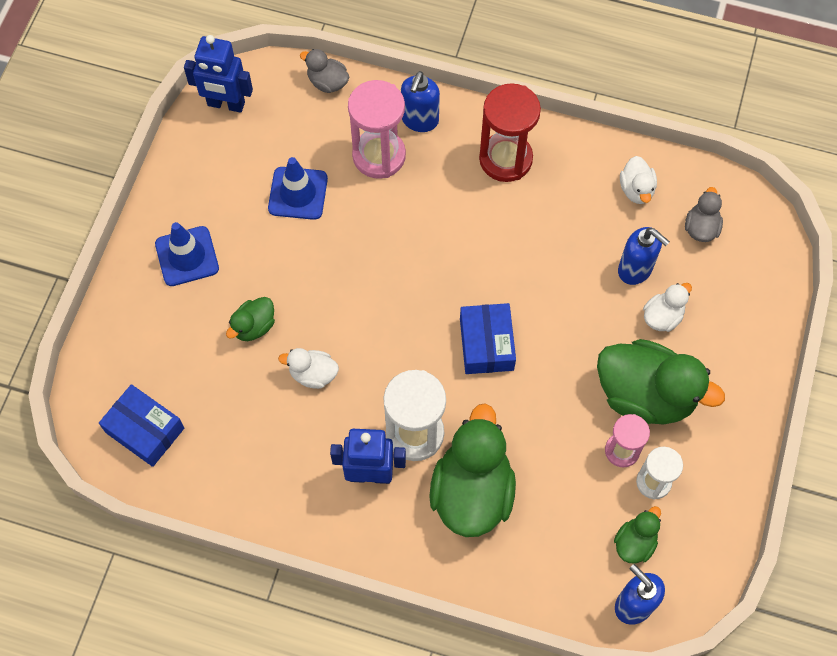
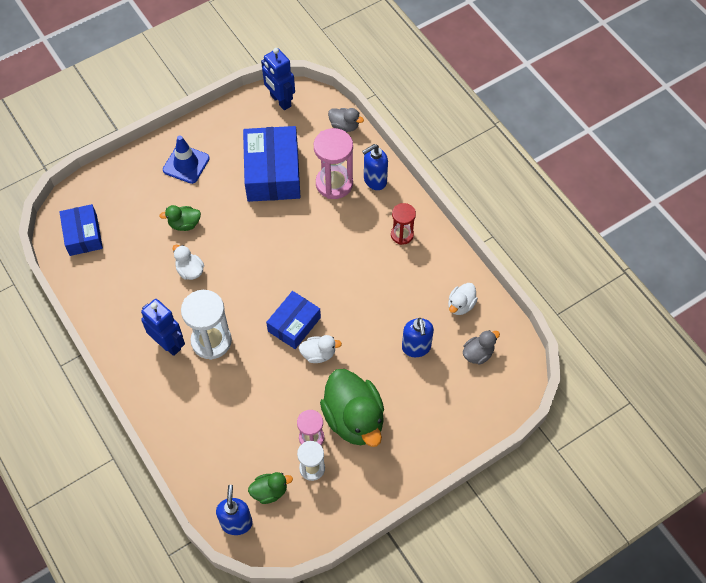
camera: 40 degrees right, 5 degrees down
(298, 193) = (272, 173): blue traffic cone -> blue box
(327, 82) = (344, 126): grey duck -> grey duck turned 135 degrees clockwise
(472, 492) = (211, 394): green duck -> none
(505, 159) = (402, 235): red hourglass -> red hourglass, size x0.60
(662, 316) = (406, 385): white duck -> white duck (318, 354)

